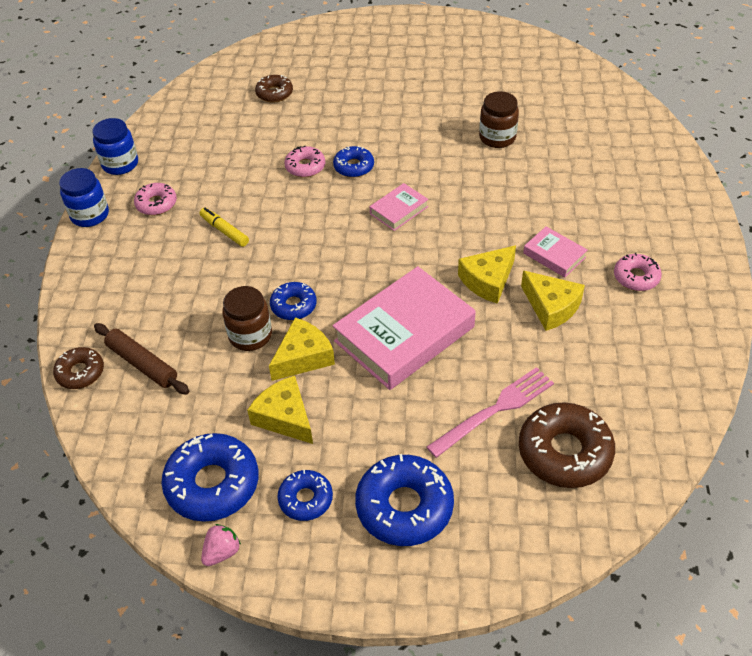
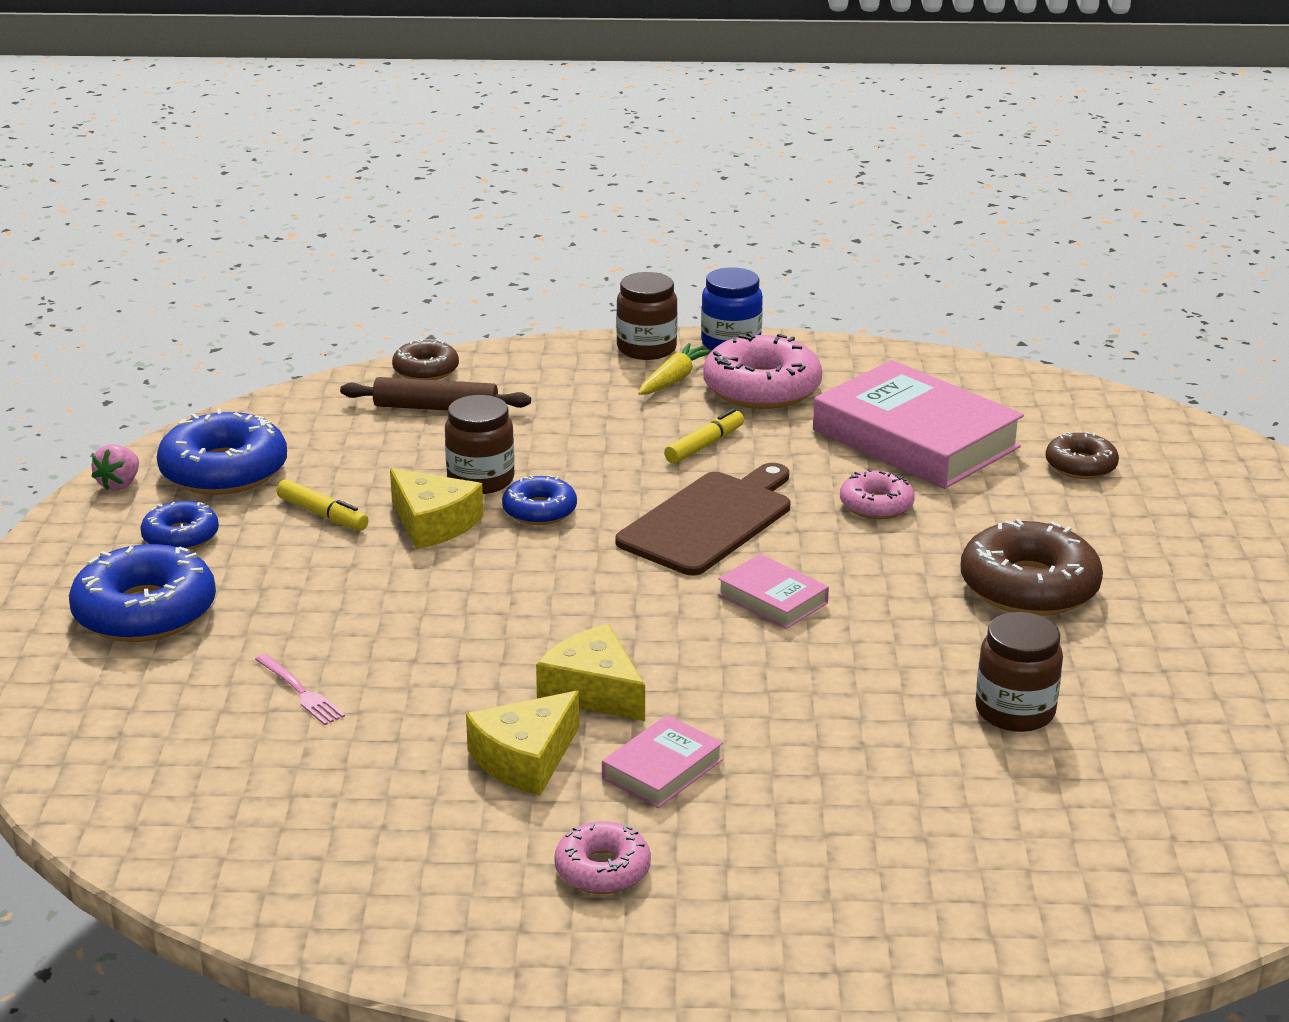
camera: 85 degrees right, 20 degrees down
(84, 255) = (646, 348): none -> brown jar
(120, 164) = (851, 353): blue jar -> none
(133, 242) = (674, 379): none -> yellow carrot
(142, 364) = (436, 408): brown rolling pin -> brown rolling pin turned 60 degrees clockwise
(156, 204) = (761, 388): pink donut -> pink donut, size x1.76
(222, 552) = (119, 484): pink strawberry -> pink strawberry turned 75 degrees clockwise
(285, 417) = (323, 514): yellow cheese -> yellow marker
(314, 231) = (709, 521): none -> brown cutting board
(353, 167) = (886, 551): blue donut -> none
(404, 334) = (472, 608): pink book -> pink book (915, 438)
(495, 410) = (300, 692): pink fork -> pink fork, size x0.55
(564, 452) = (202, 757): brown donut -> brown donut (1029, 587)

